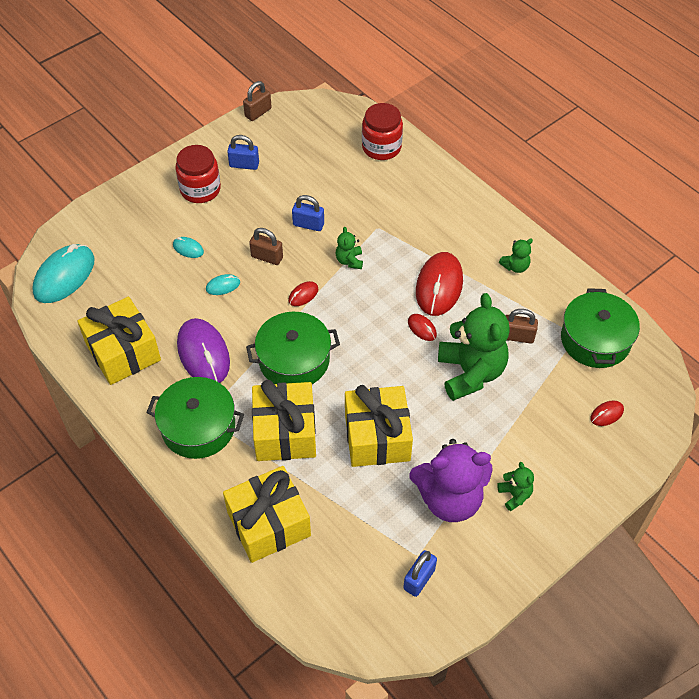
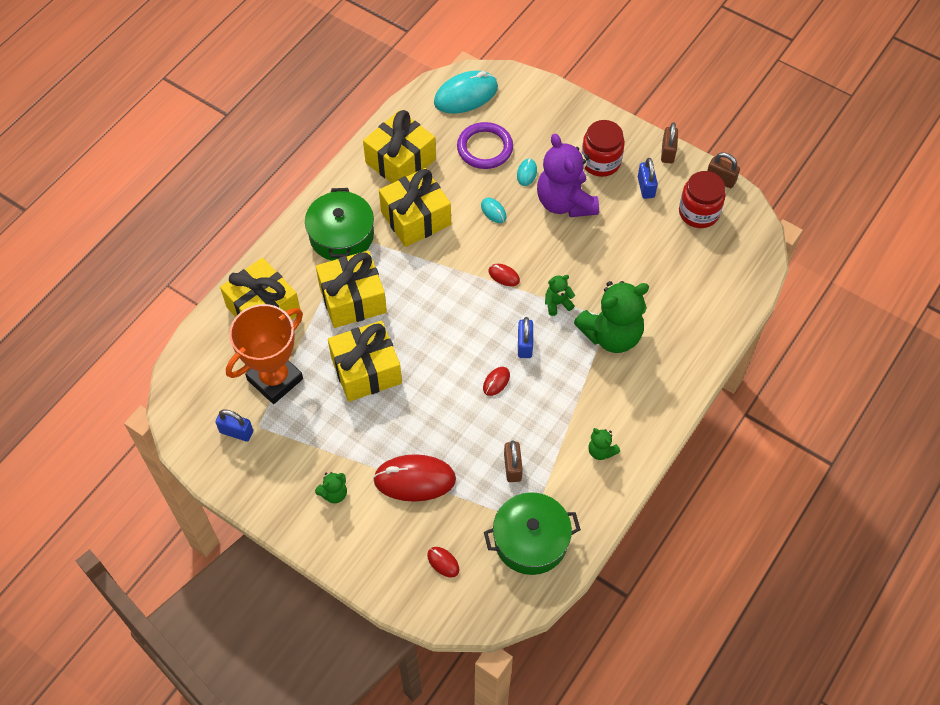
camera: 75 degrees right, 5 degrees up
(64, 276) = (466, 95): turquoise mouse -> turquoise mouse turned 45 degrees counterclockwise
(141, 275) = (485, 148): none -> purple ring
(203, 354) = (416, 218): purple mouse -> yellow gift
(267, 257) = (538, 236): brown padlock -> brown padlock (667, 152)
(294, 360) = (429, 287): green pot -> none
(308, 224) = (590, 259): blue padlock -> blue padlock (524, 345)
(363, 527) = (275, 379): none -> orange trophy
(381, 147) = (718, 297): red jar -> red jar (698, 212)
(439, 286) = (552, 386): red mouse -> red mouse (414, 480)
(449, 499) = (318, 441): purple teddy bear -> purple teddy bear (565, 202)
(470, 372) = (457, 433): green teddy bear -> green teddy bear (611, 335)

